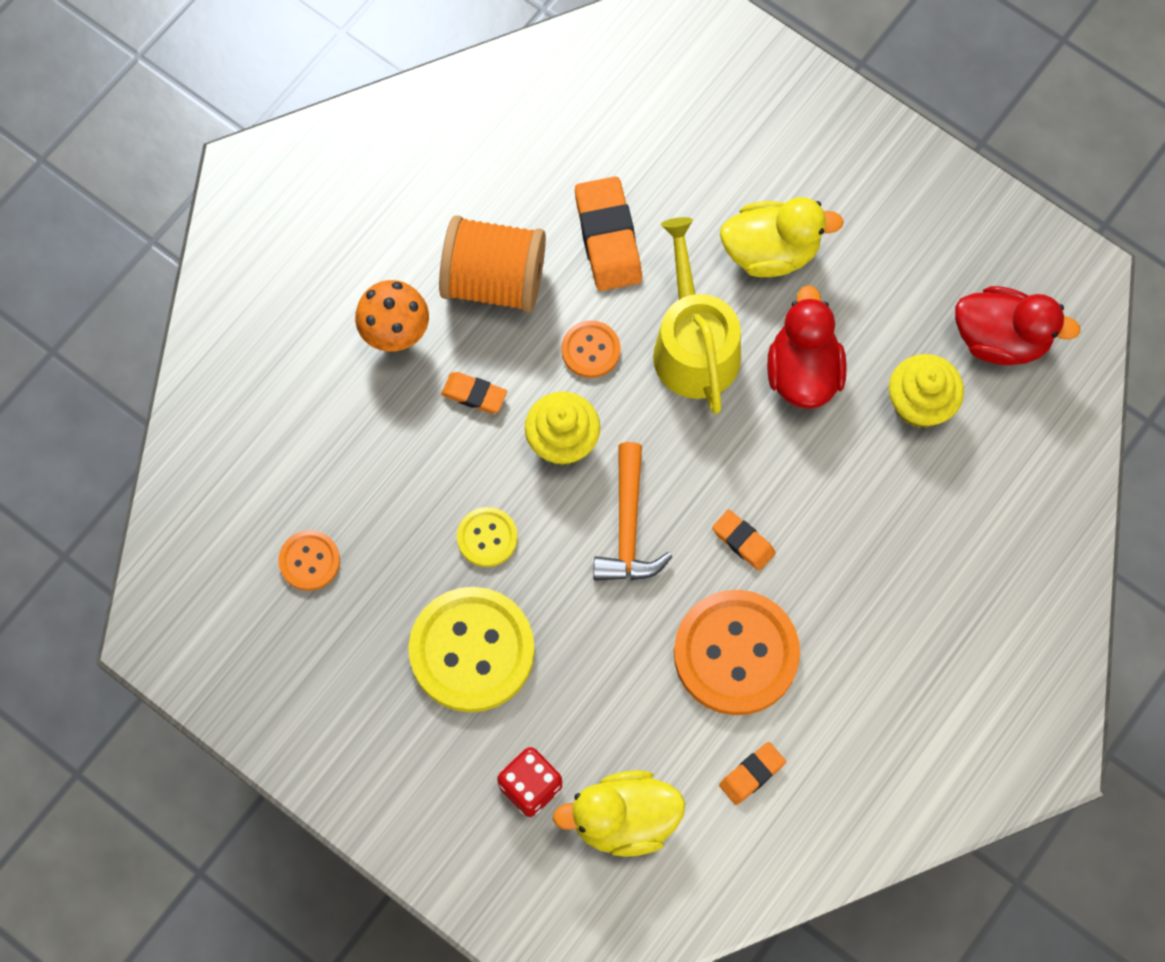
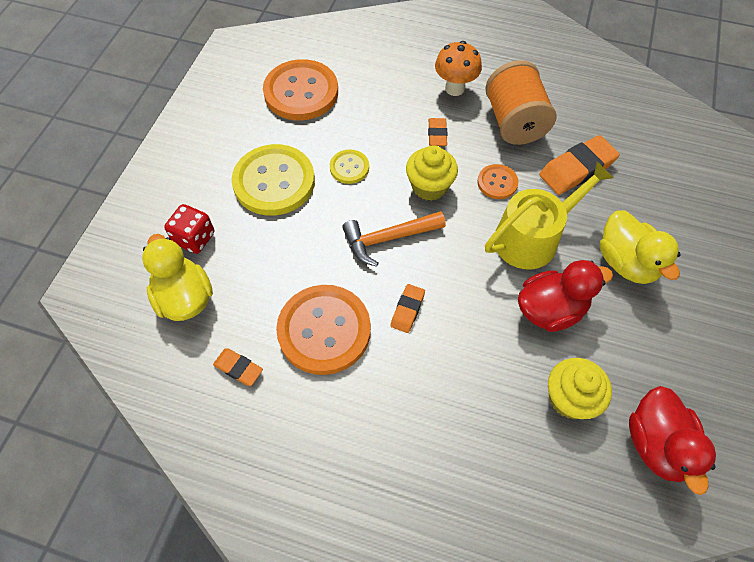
camera: 70 degrees right, 10 degrees down
(309, 561) = (301, 92): orange button -> orange button, size x2.03

